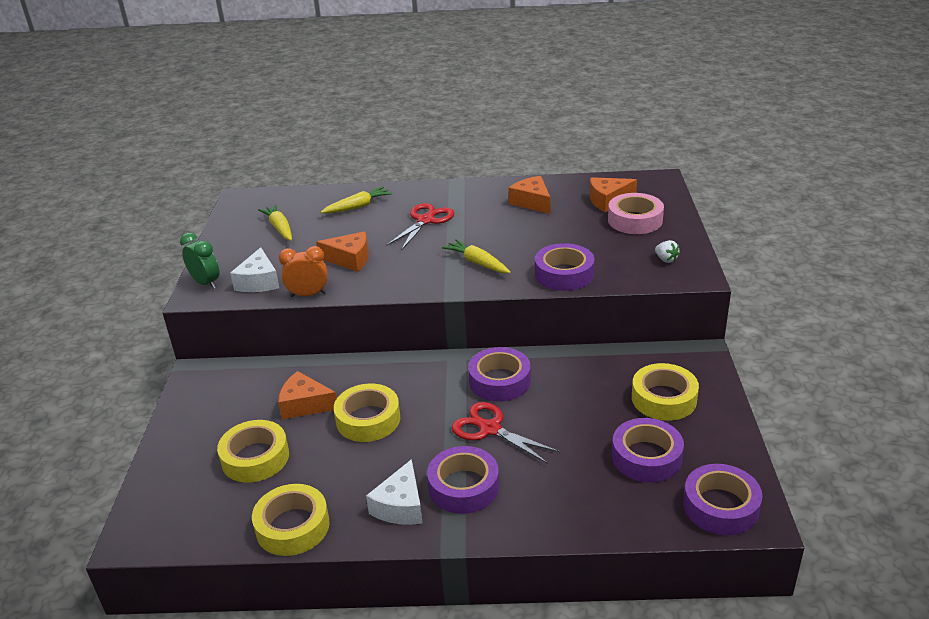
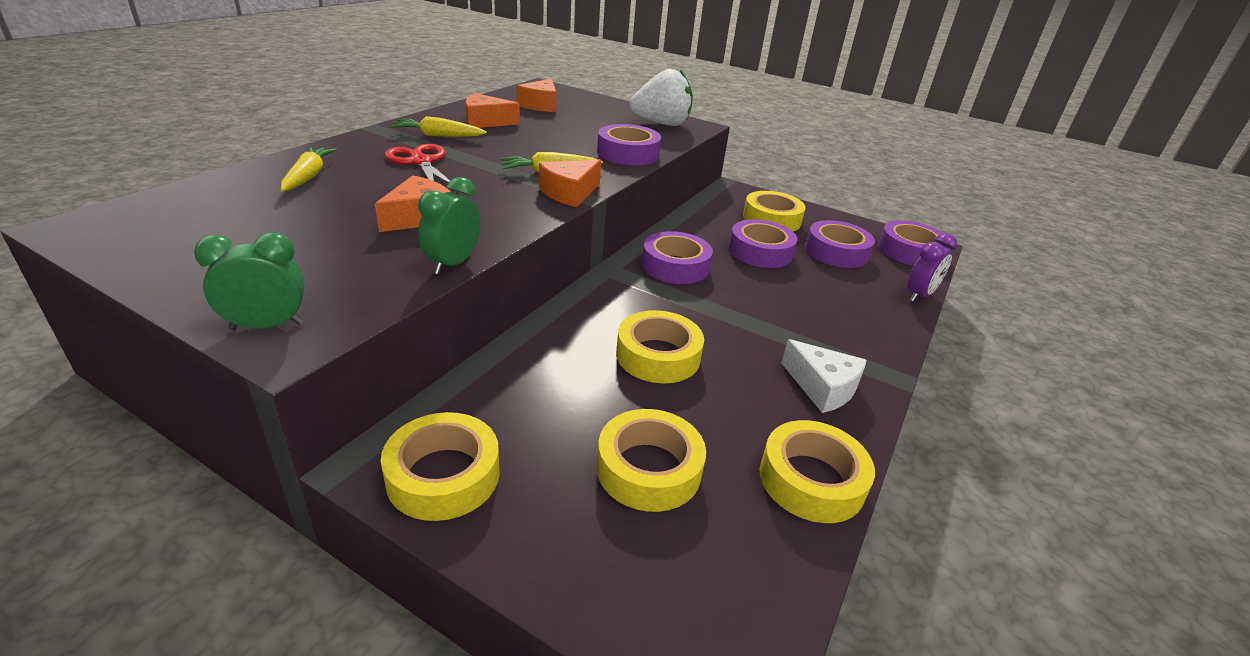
camera: 65 degrees left, 0 degrees up
(203, 395) = (443, 475): none -> yellow tape
(259, 281) = (353, 284): white cheese -> none
(279, 228) = (241, 229): yellow carrot -> yellow carrot (438, 136)
(305, 405) = (580, 390): orange cheese -> orange cheese (569, 193)
(308, 295) = (453, 263): orange clock -> green clock
(464, 486) = (817, 341): purple tape -> purple tape (760, 251)
(490, 429) = (742, 297): red scissors -> none
(620, 532) = (919, 295): none -> purple clock
(635, 220) = (588, 110): pink tape -> none
(666, 259) = (661, 124): white strawberry -> white strawberry, size x2.49

